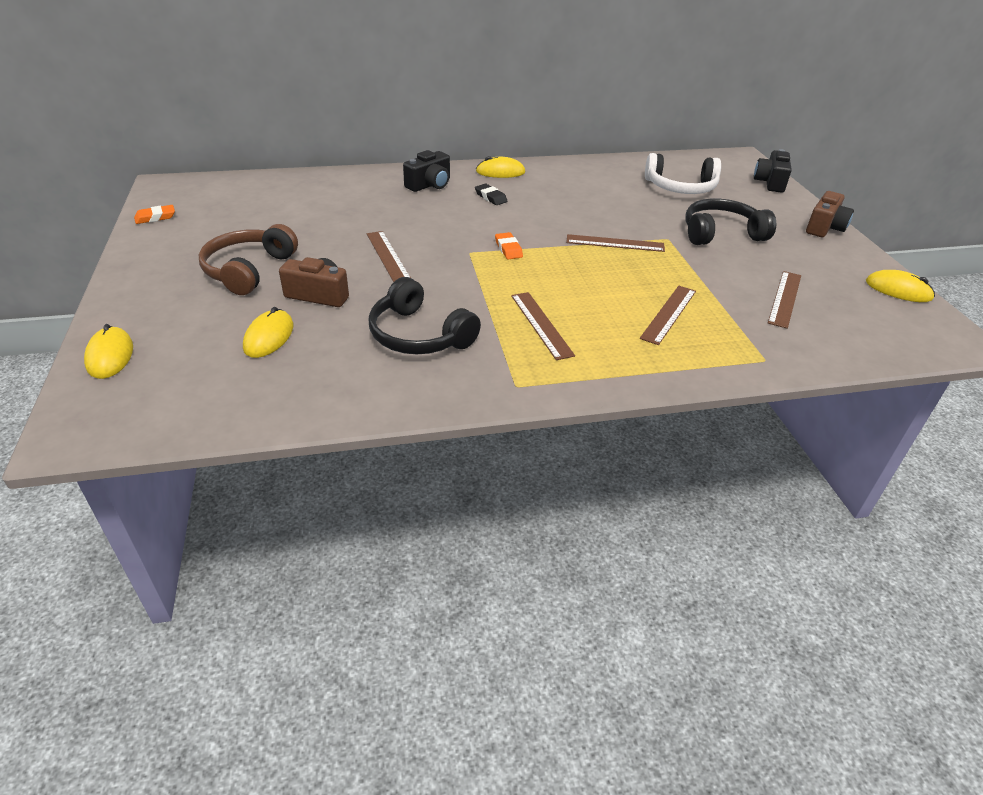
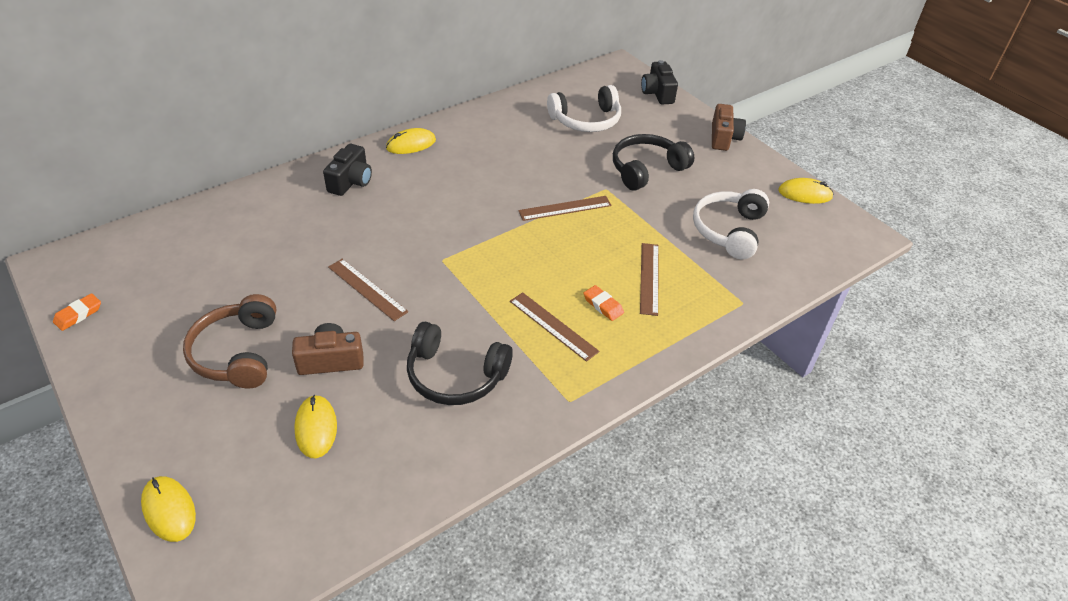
camera: 25 degrees left, 5 degrees up
(490, 197) = (421, 182): black eraser -> none
(508, 249) = (475, 244): orange eraser -> orange eraser (603, 305)
(785, 298) = (728, 230): brown ruler -> white headphones

